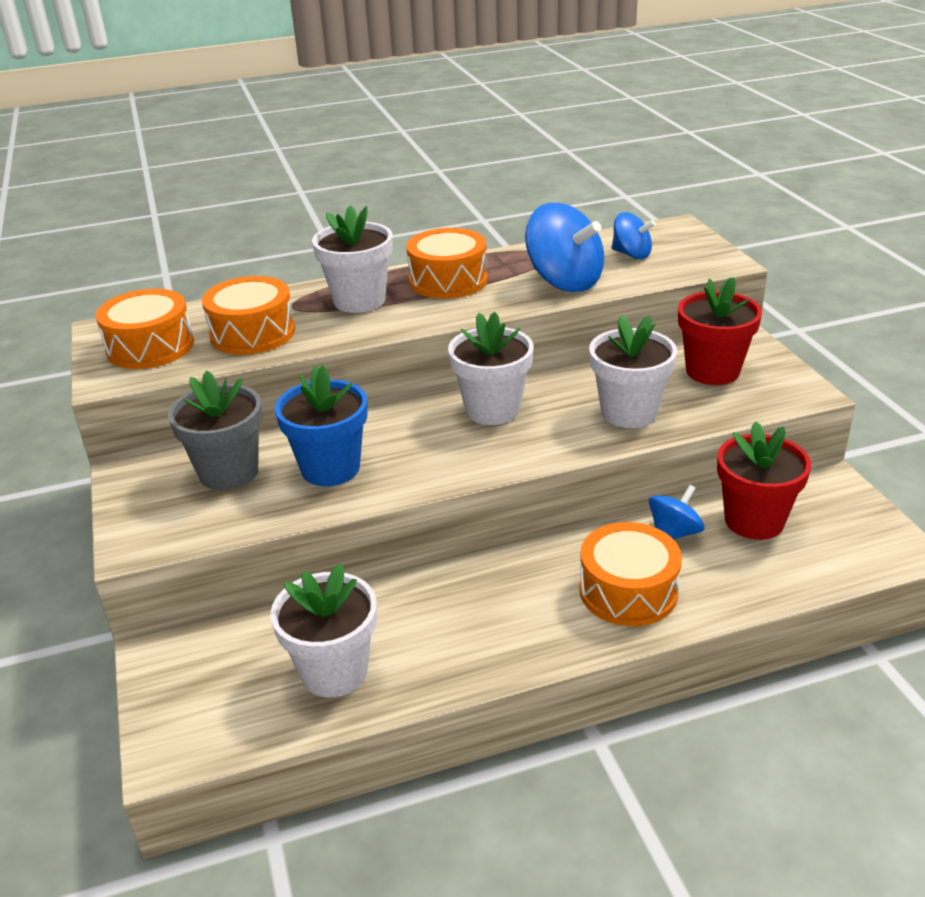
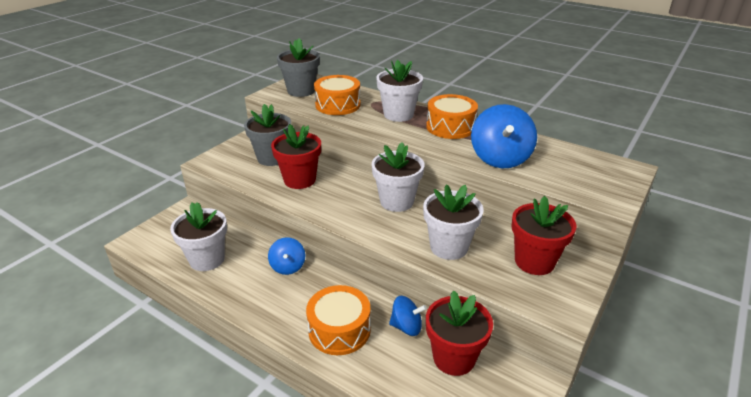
camera: 50 degrees right, 0 degrees up
(150, 347) = (301, 91): orange drum -> grey flower pot
(330, 468) = (299, 180): blue flower pot -> red flower pot
(631, 254) = (566, 166): blue spinning top -> blue spinning top (288, 266)

